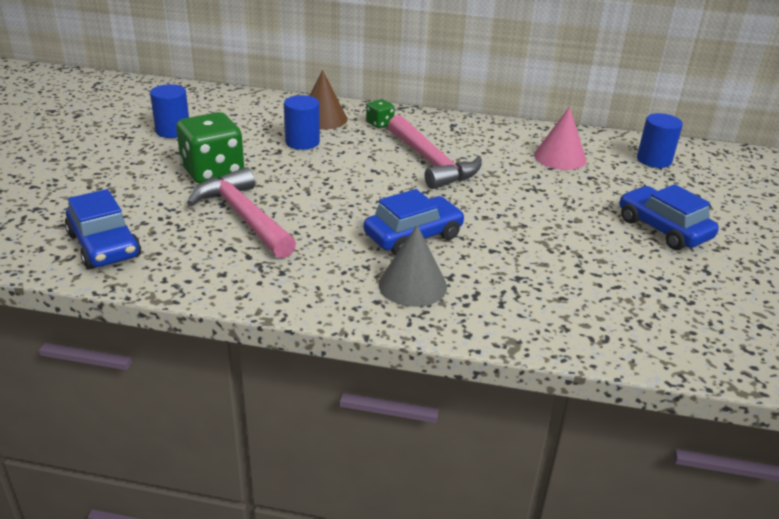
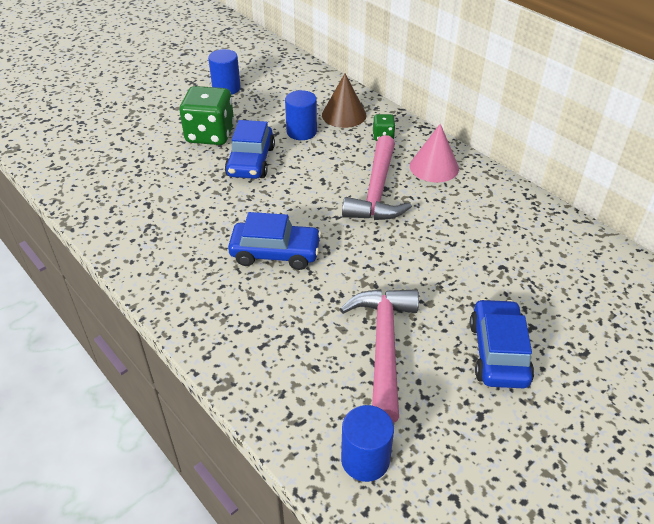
camera: 40 degrees right, 10 degrees up
(104, 245) = (83, 167): blue car -> blue car (251, 161)
(243, 217) = (185, 182): pink hammer -> pink hammer (383, 347)
(412, 285) = (221, 294): grey cone -> none
(560, 157) = (501, 233): pink cone -> pink cone (434, 167)
(654, 160) = (597, 277): blue cylinder -> blue cylinder (365, 459)

